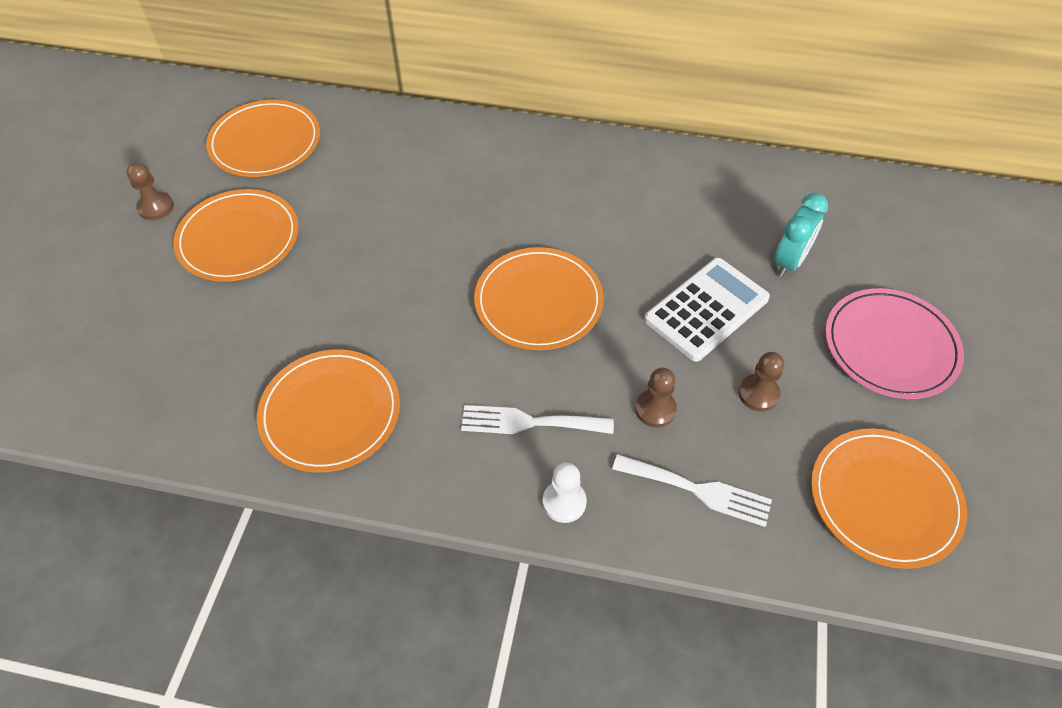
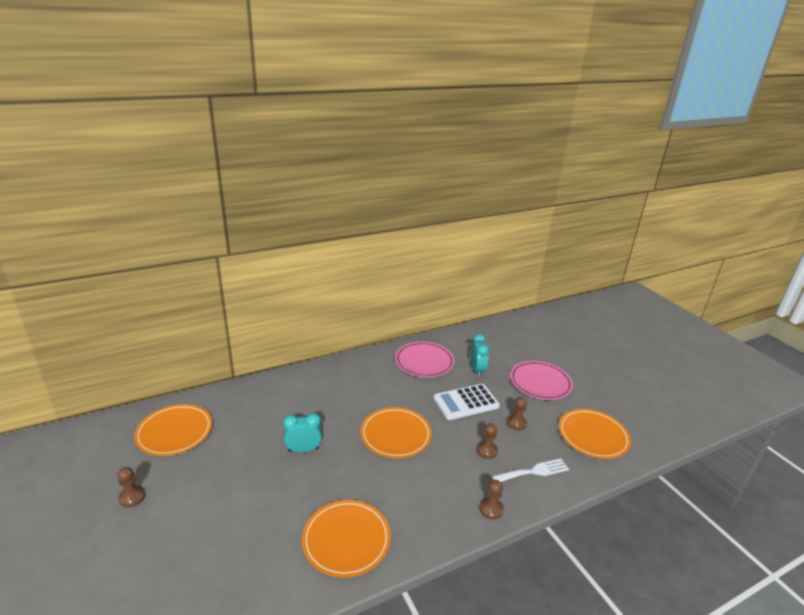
camera: 40 degrees left, 25 degrees down
(238, 238) = (206, 486): orange plate -> none
(392, 253) = (303, 450): none -> turquoise clock
(529, 422) = (443, 486): white fork -> none
(564, 502) = (491, 509): white pawn -> brown pawn
(706, 309) = (466, 402): white calculator -> white calculator turned 120 degrees counterclockwise
(708, 200) = (424, 361): none -> pink plate

